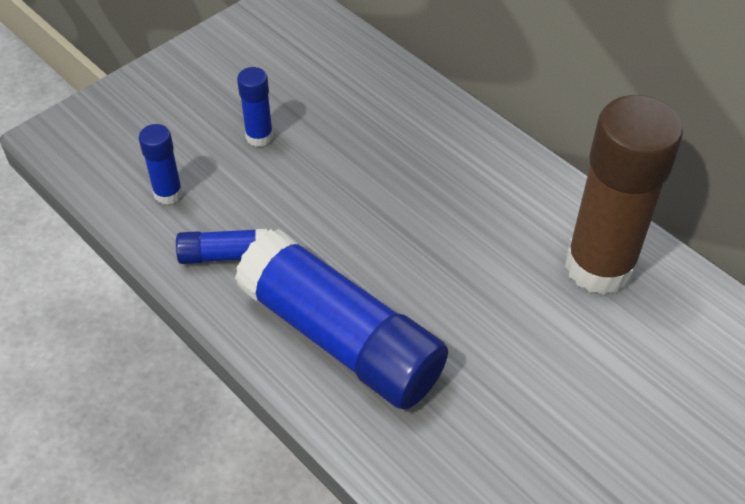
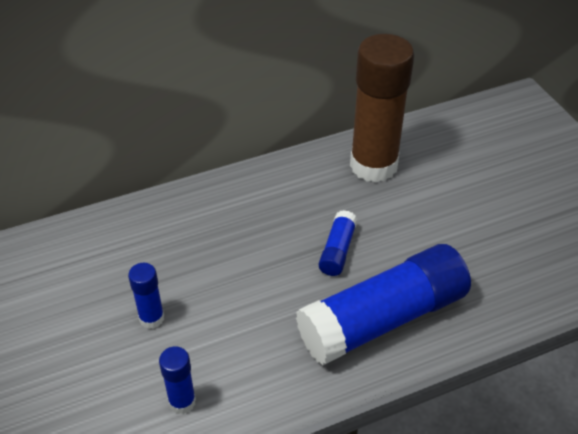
camera: 70 degrees left, 5 degrees down
(224, 255) = (272, 375): blue glue stick -> blue glue stick (337, 250)

